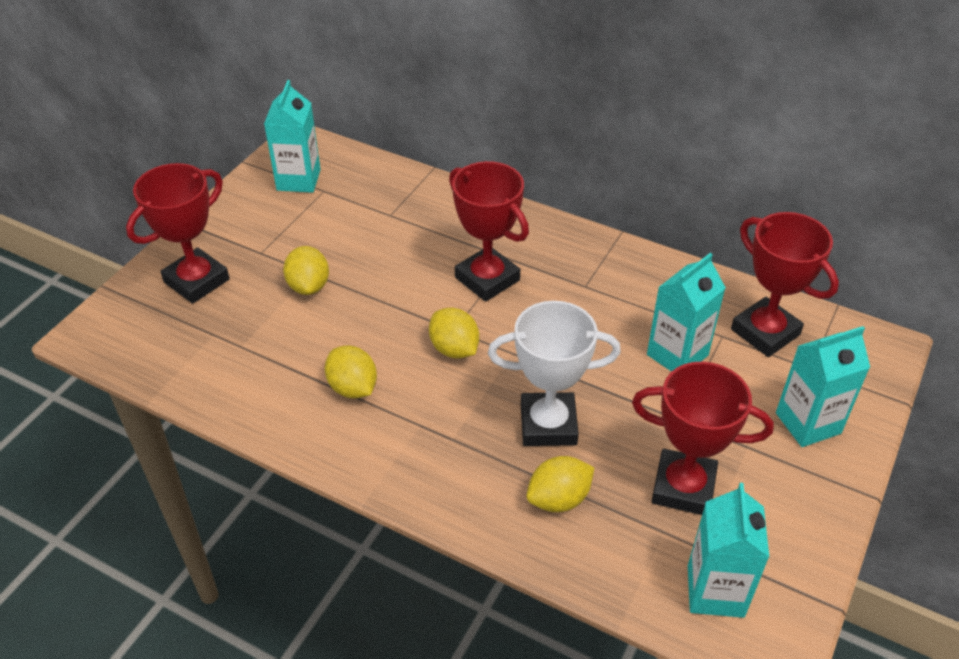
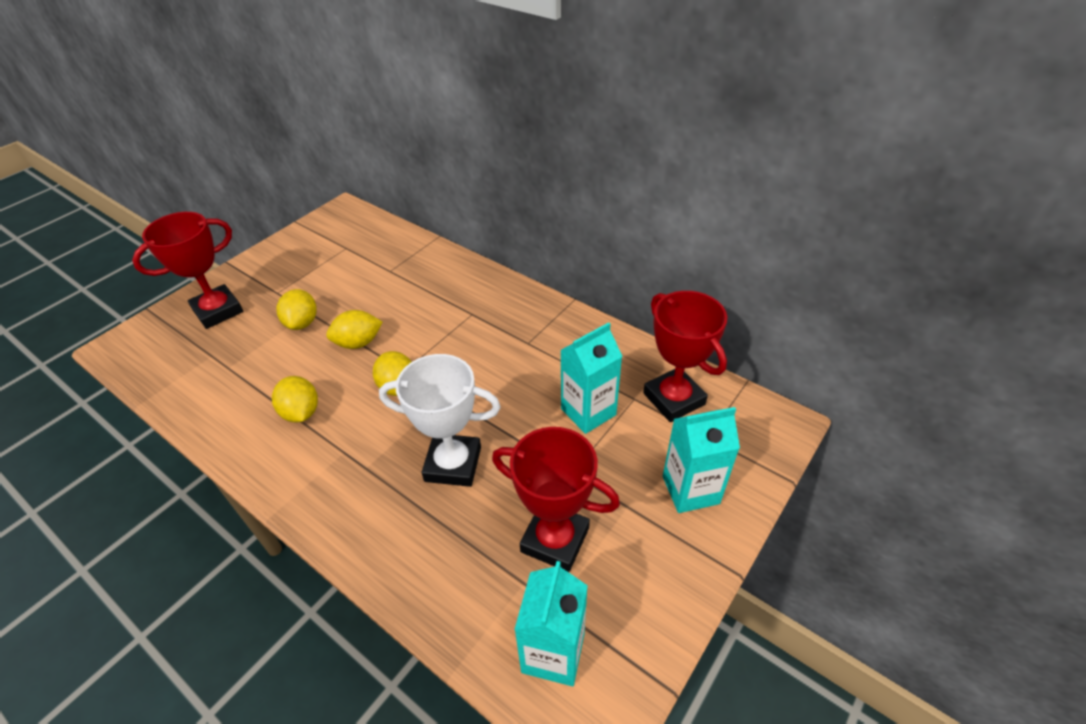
camera: 10 degrees right, 0 degrees up
(298, 180) = (330, 238): turquoise carton -> none
(487, 279) = (447, 329): red trophy -> none
(559, 499) = (437, 537): yellow lemon -> yellow lemon (358, 343)

